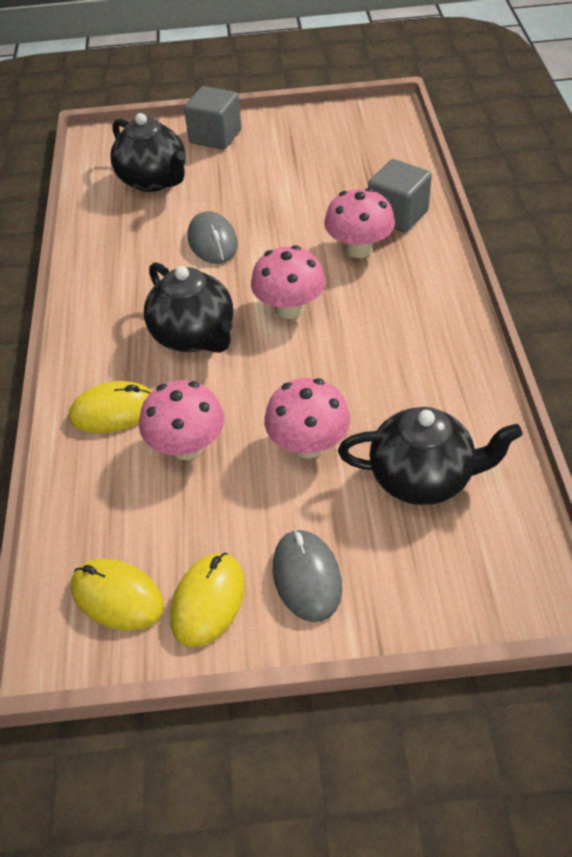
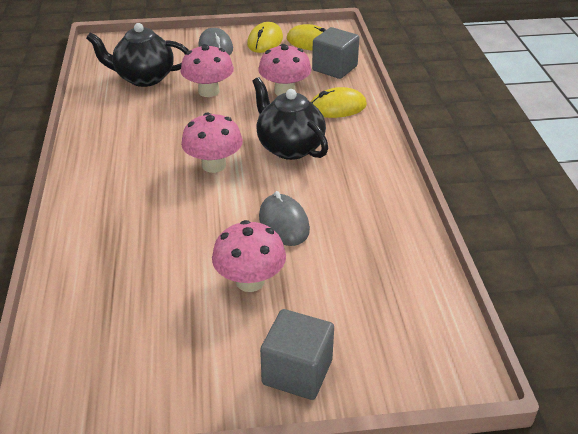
camera: 175 degrees right, 10 degrees down
(154, 180) = (363, 299): black teapot -> none
(359, 249) = (144, 213): pink mushroom -> pink mushroom (250, 281)
(397, 215) = (94, 247): grey cube -> grey cube (334, 68)

